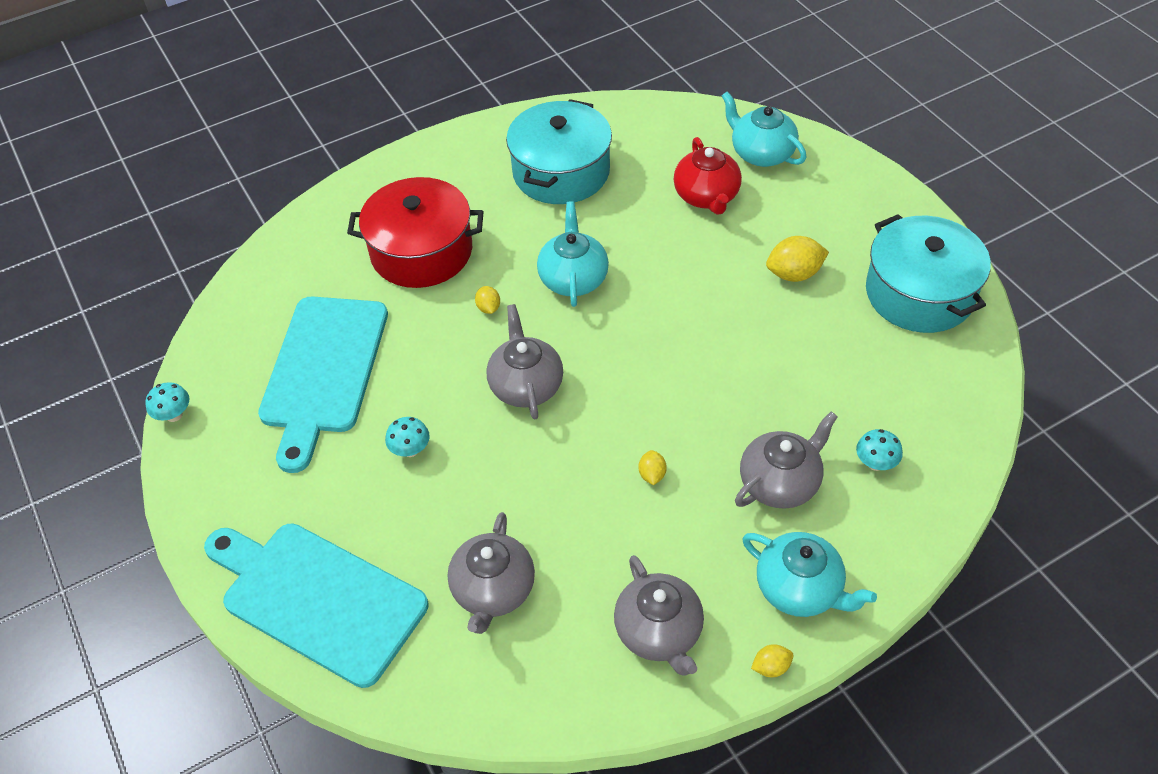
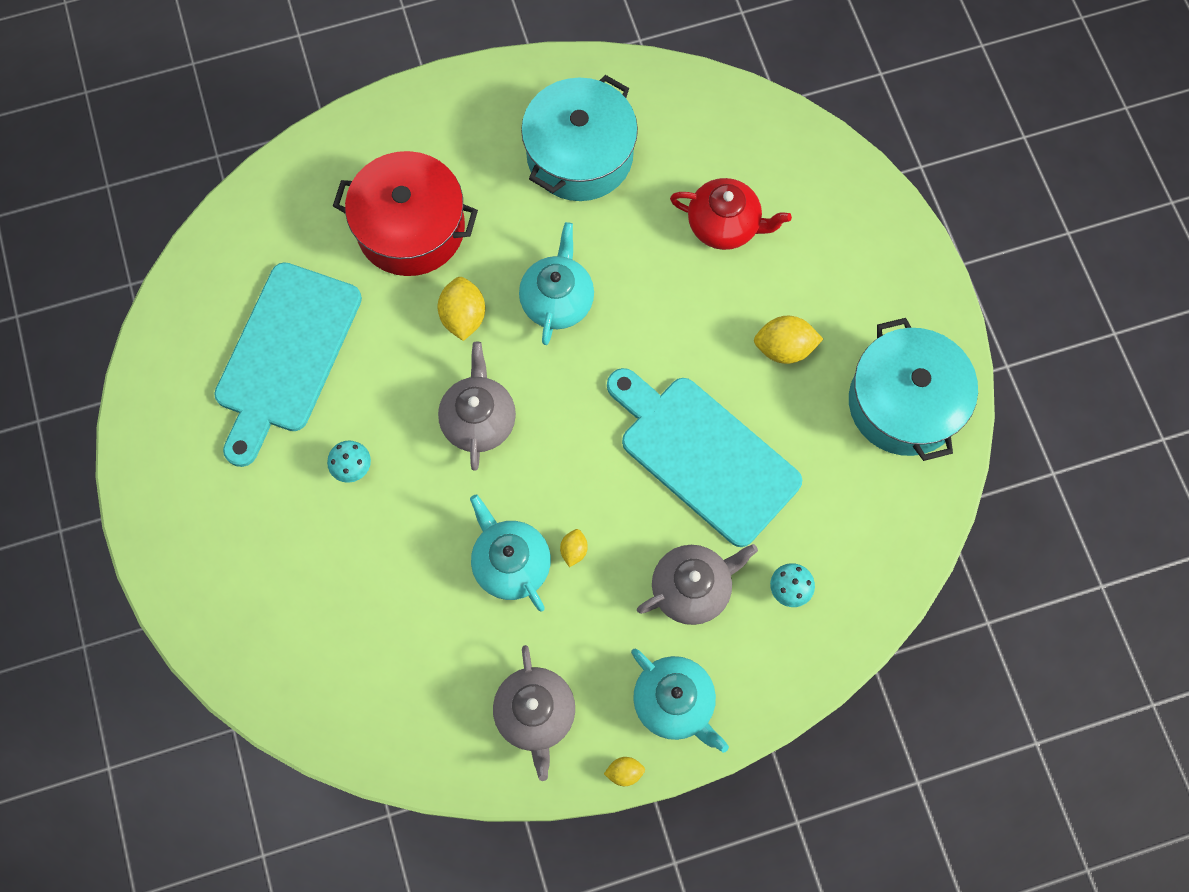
camera: 10 degrees right, 20 degrees up
(174, 415) = (135, 373): turquoise mushroom -> none
(317, 598) = (238, 606): turquoise cutting board -> turquoise cutting board (703, 455)
(488, 308) = (463, 317): yellow lemon -> yellow lemon, size x1.82
(493, 590) = (397, 636): grey teapot -> none
(706, 196) = (724, 225): red teapot -> red teapot turned 75 degrees counterclockwise
(761, 153) = (801, 180): turquoise teapot -> turquoise teapot (511, 563)

